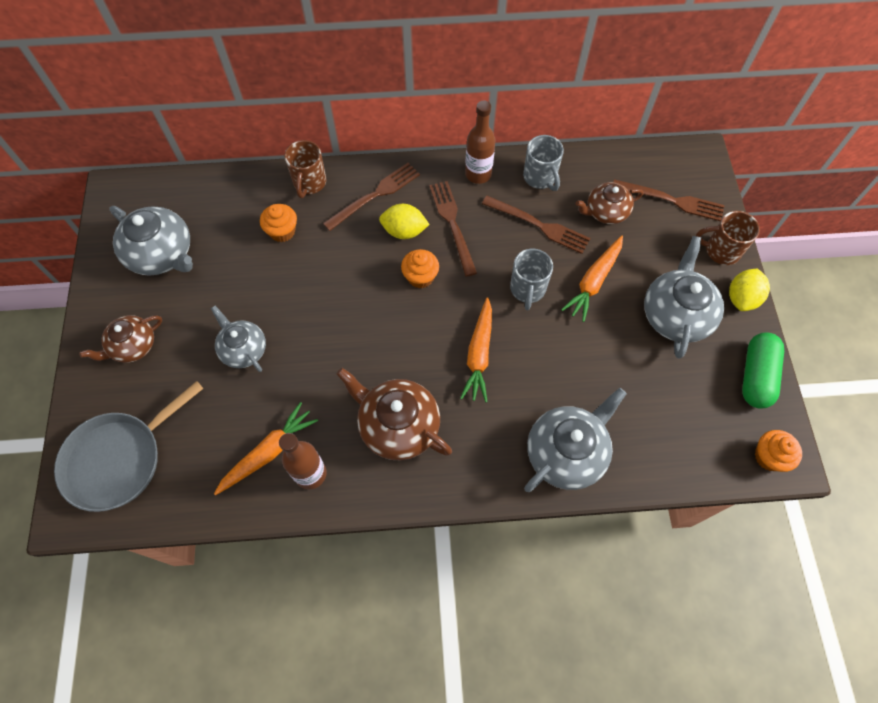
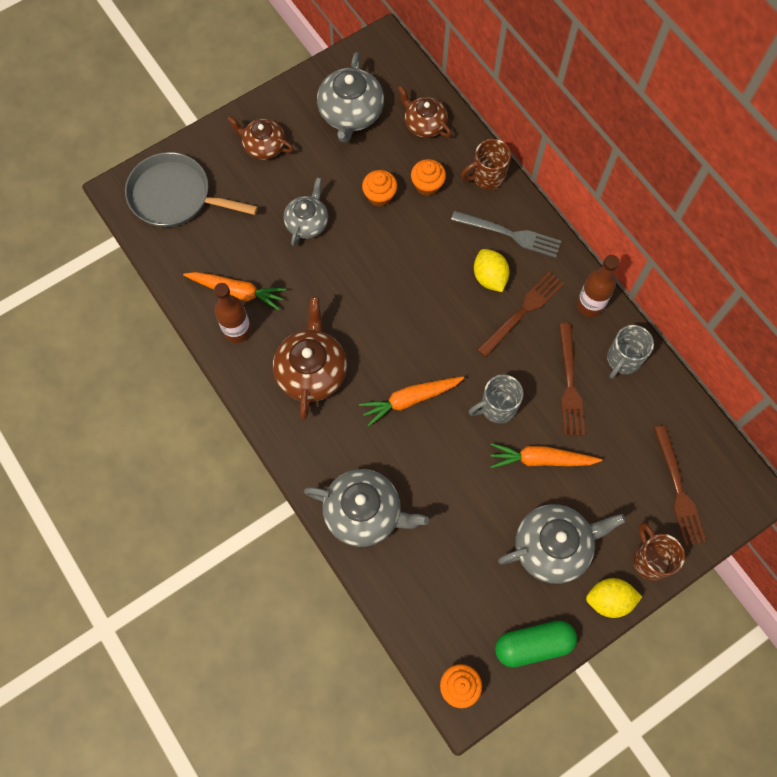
camera: 60 degrees right, 5 degrees up
(375, 195) = (510, 234): brown fork -> grey fork
(420, 277) = (453, 315): orange cupcake -> orange cupcake (379, 196)
(605, 211) = (624, 435): brown teapot -> brown teapot (424, 124)

